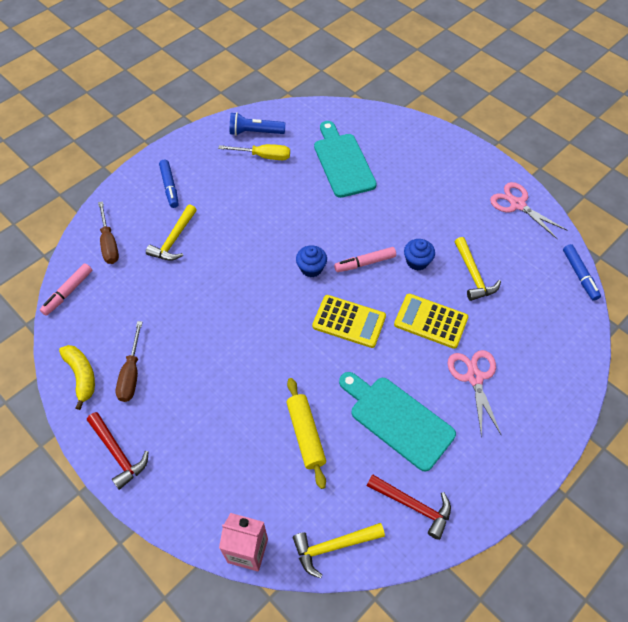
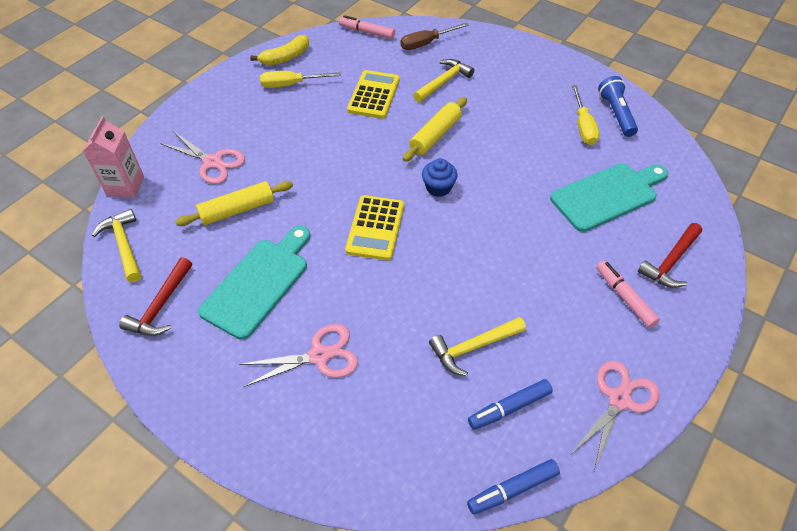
camera: 80 degrees right, 5 degrees down
(118, 453) = (215, 92): red hammer -> red hammer (670, 262)
(131, 373) = (291, 85): brown screwdriver -> yellow screwdriver
(169, 187) = (508, 66): blue marker -> blue marker (509, 407)
(174, 240) = (443, 82): yellow hammer -> yellow hammer turned 120 degrees clockwise
(233, 457) = (213, 162): none -> pink scissors
(246, 259) = (435, 135): none -> yellow rolling pin
(365, 263) = (459, 233): pink marker -> pink marker (624, 297)
(417, 261) = (477, 284): blue cupcake -> none
(430, 321) = (391, 305): yellow calculator -> yellow calculator (374, 95)

